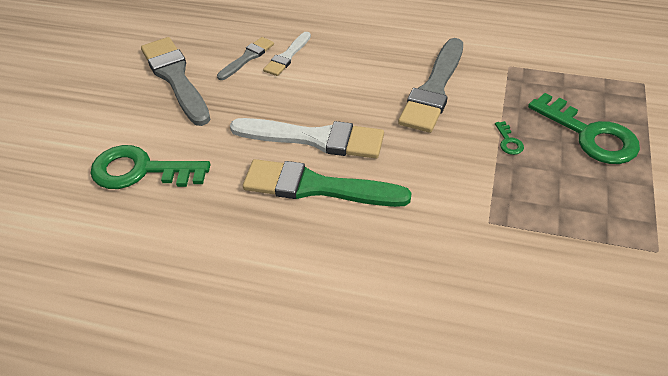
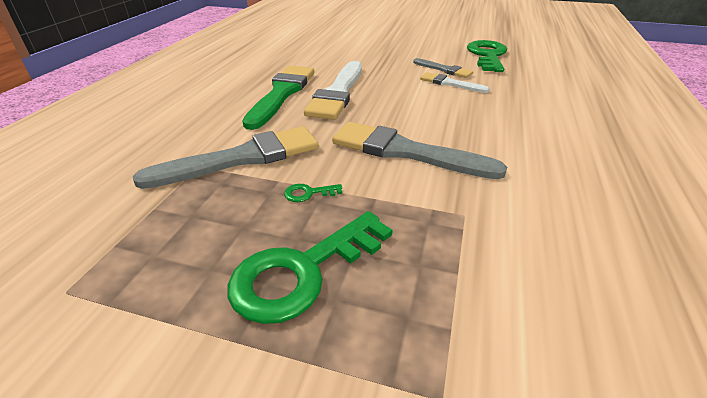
camera: 90 degrees right, 10 degrees down
(141, 171) = (319, 46): green key -> green key (487, 55)
(175, 78) = (414, 50): grey brush -> grey brush (242, 158)

